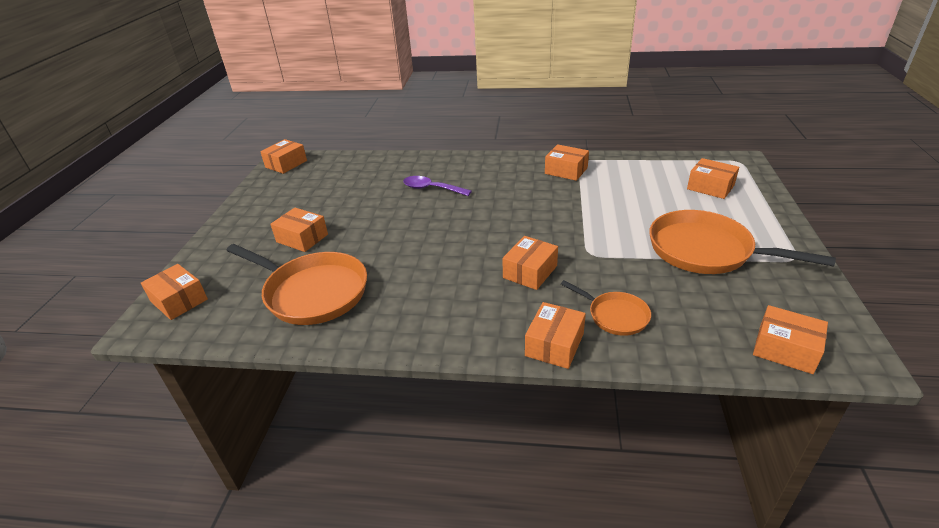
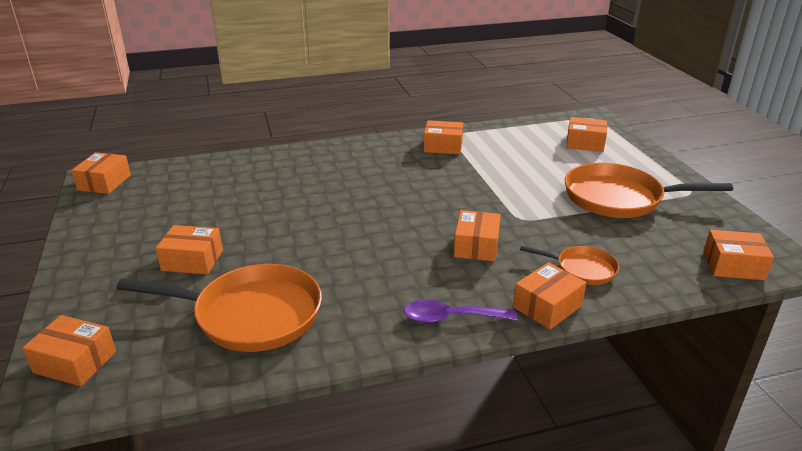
camera: 25 degrees left, 5 degrees down
(431, 189) = (312, 184): purple spoon -> purple spoon (451, 318)
(554, 344) = (547, 306): orange box -> orange box turned 45 degrees clockwise

